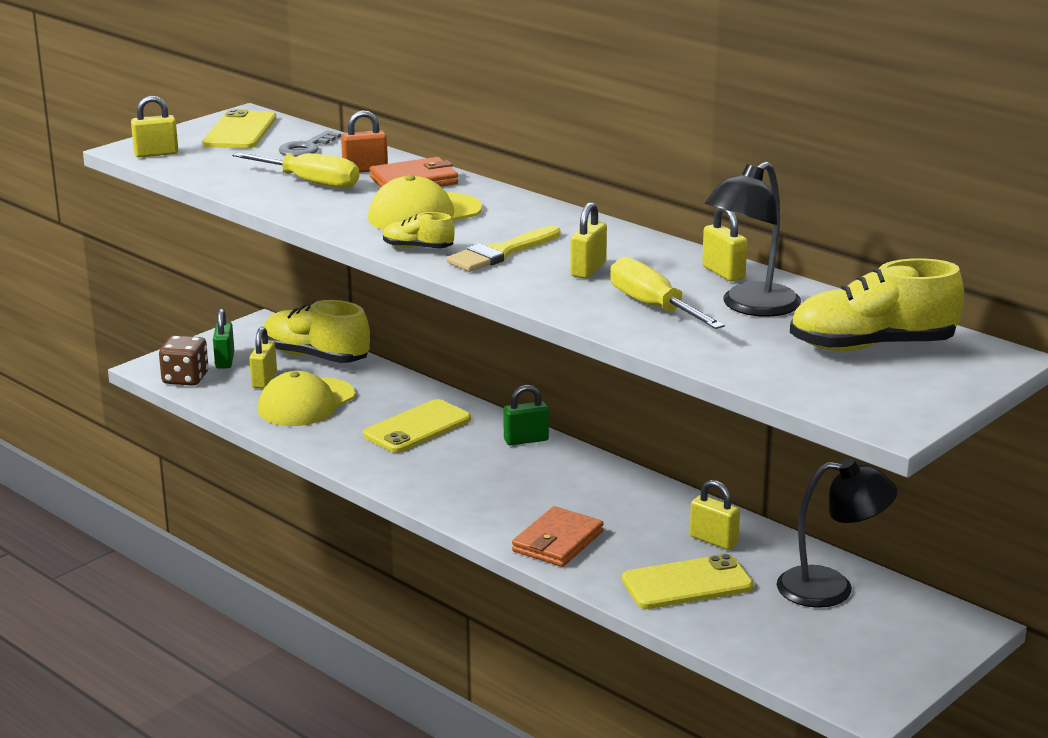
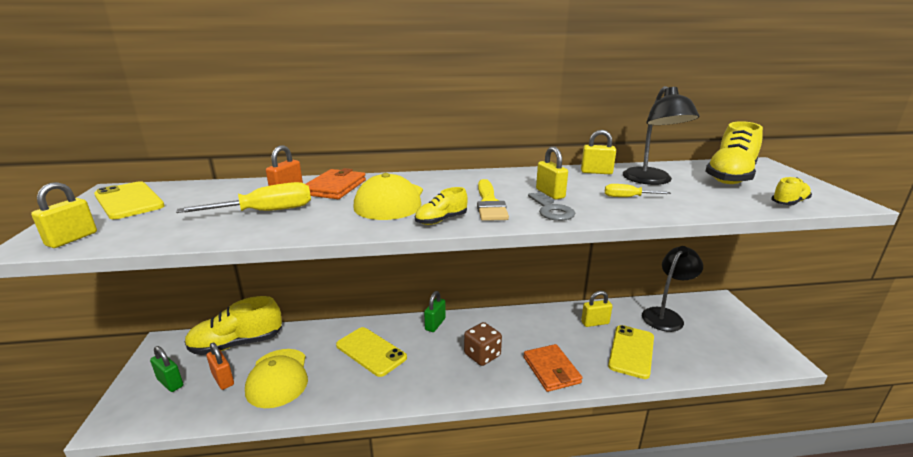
camera: 50 degrees left, 0 degrees up
(185, 378) = (155, 415): brown dice -> brown dice (482, 355)
(264, 380) = (223, 379): yellow padlock -> orange padlock
(306, 148) = (212, 194): grey key -> grey key (551, 210)
(417, 427) = (371, 351): yellow phone -> yellow phone turned 45 degrees counterclockwise
(653, 307) = (627, 197): yellow screwdriver -> yellow screwdriver, size x0.56
(813, 391) = (789, 203): none -> yellow shoe

